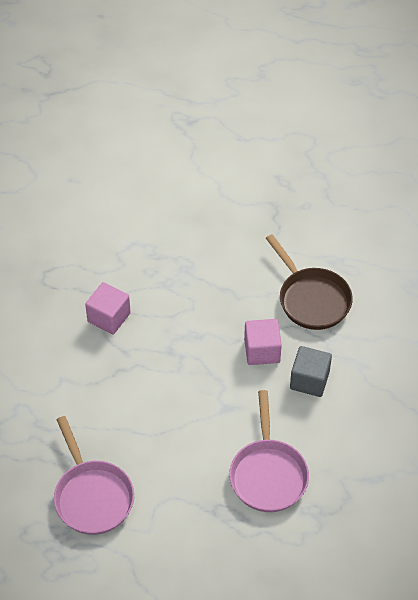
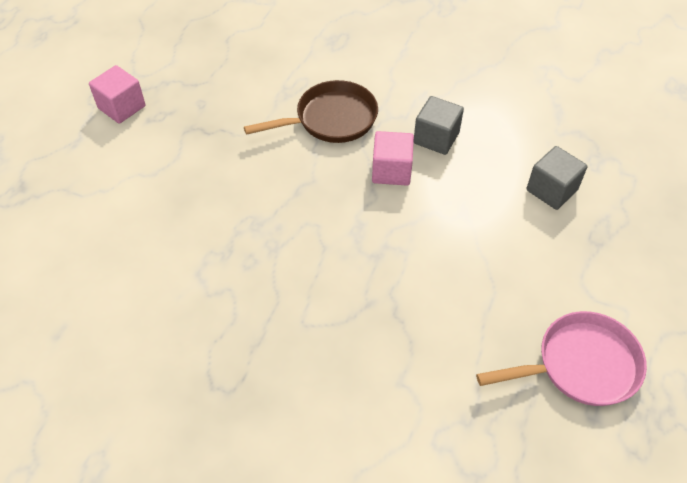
camera: 80 degrees left, 0 degrees up
(109, 317) = (310, 315): pink cube -> pink cube (122, 107)
(268, 474) = (551, 190): pink pan -> grey cube

